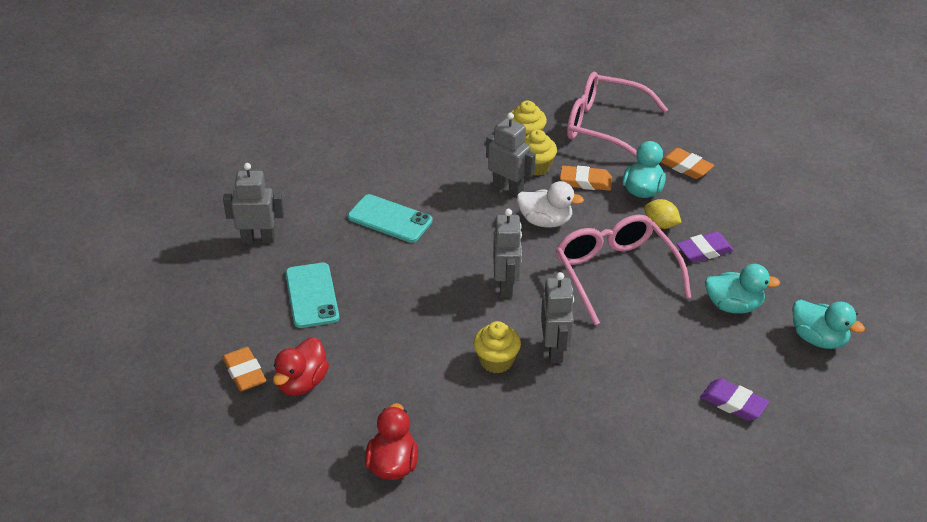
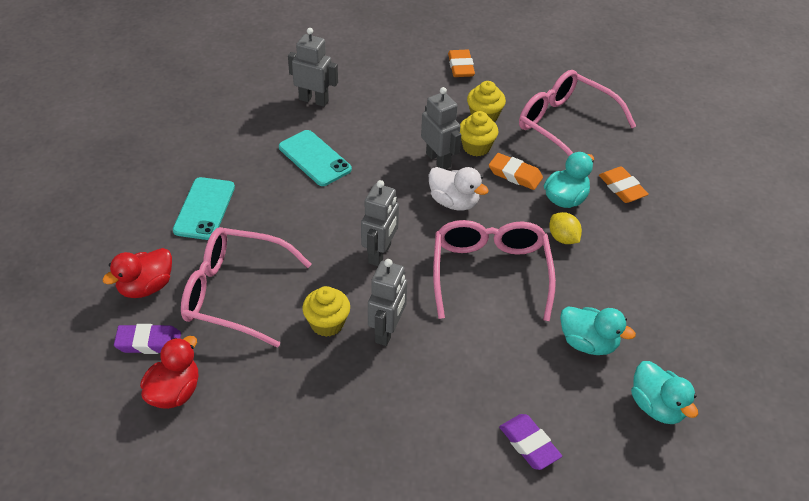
camera: 20 degrees right, 5 degrees up
(244, 372) = (105, 261): orange eraser -> orange eraser (461, 67)
(258, 239) = (192, 144): grey robot -> grey robot (314, 100)
(392, 362) = (234, 293): none -> pink glasses
(704, 250) = (591, 277): purple eraser -> purple eraser (148, 342)

